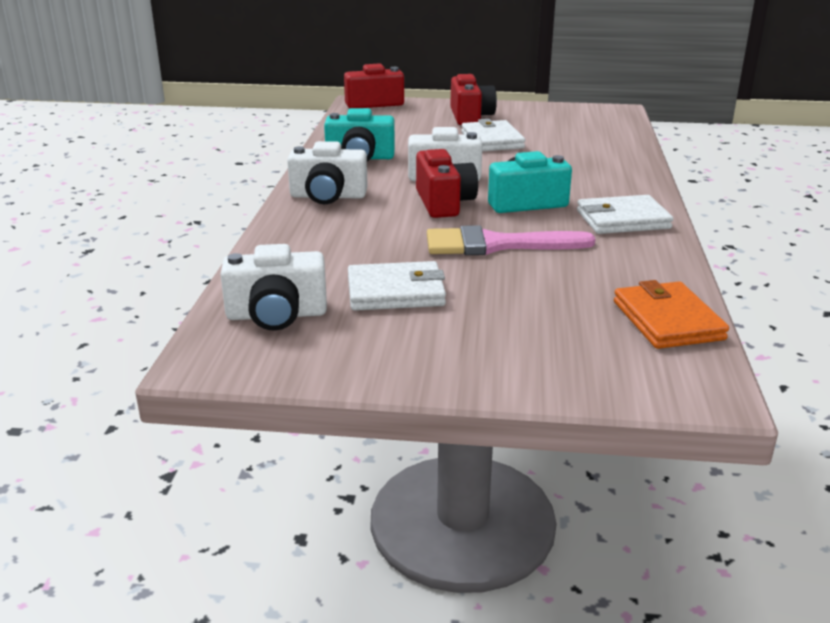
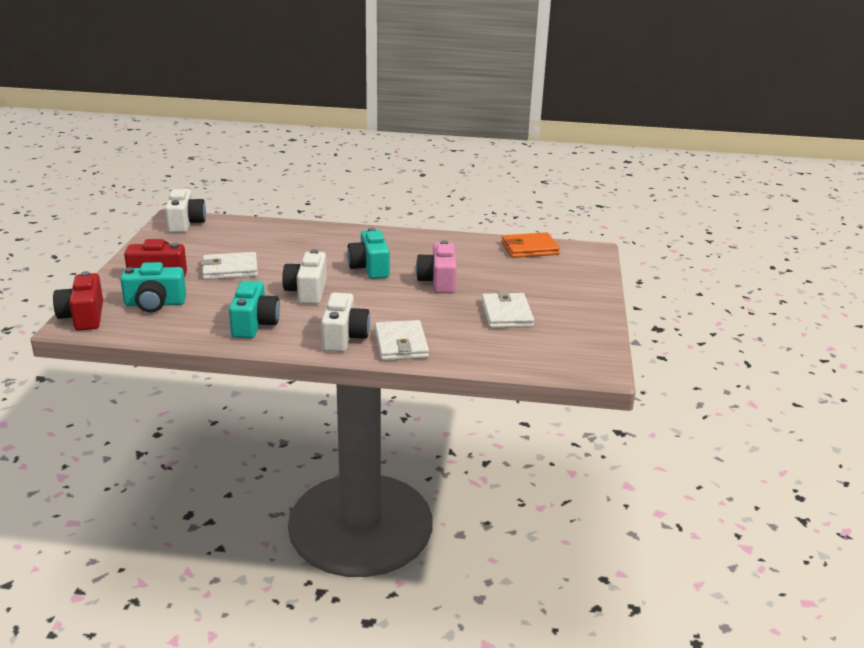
camera: 90 degrees left, 0 degrees up
(276, 315) = (542, 351): white camera -> white camera (185, 223)
(402, 121) = (155, 304): none -> turquoise camera
(444, 203) = (365, 294): red camera -> none
(496, 245) = (438, 281): pink brush -> pink camera
(623, 220) = (402, 243): white wallet -> white wallet (401, 344)

